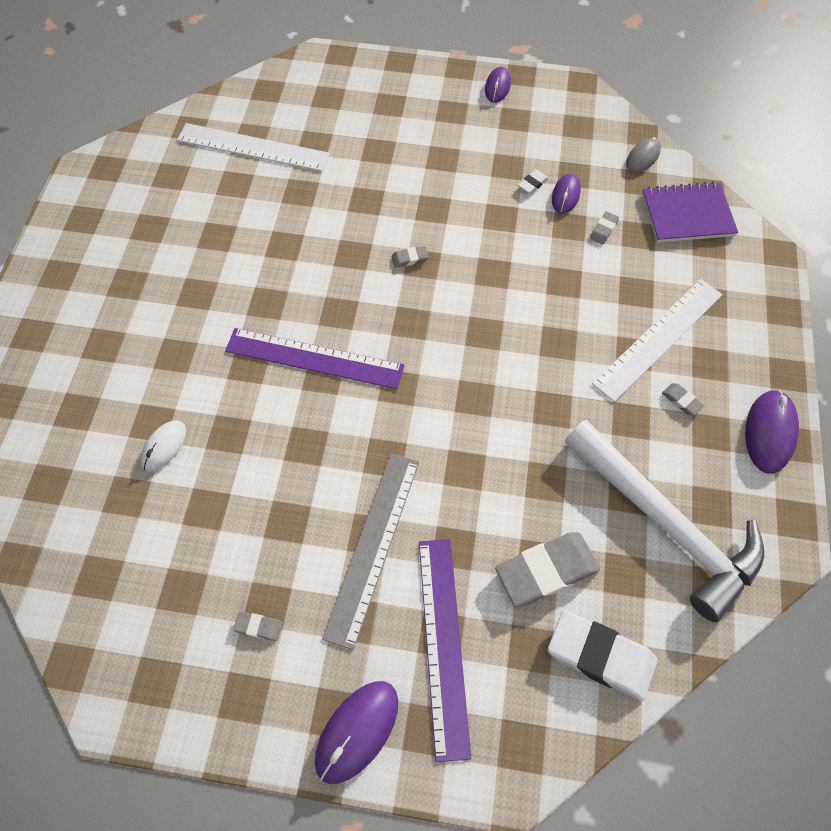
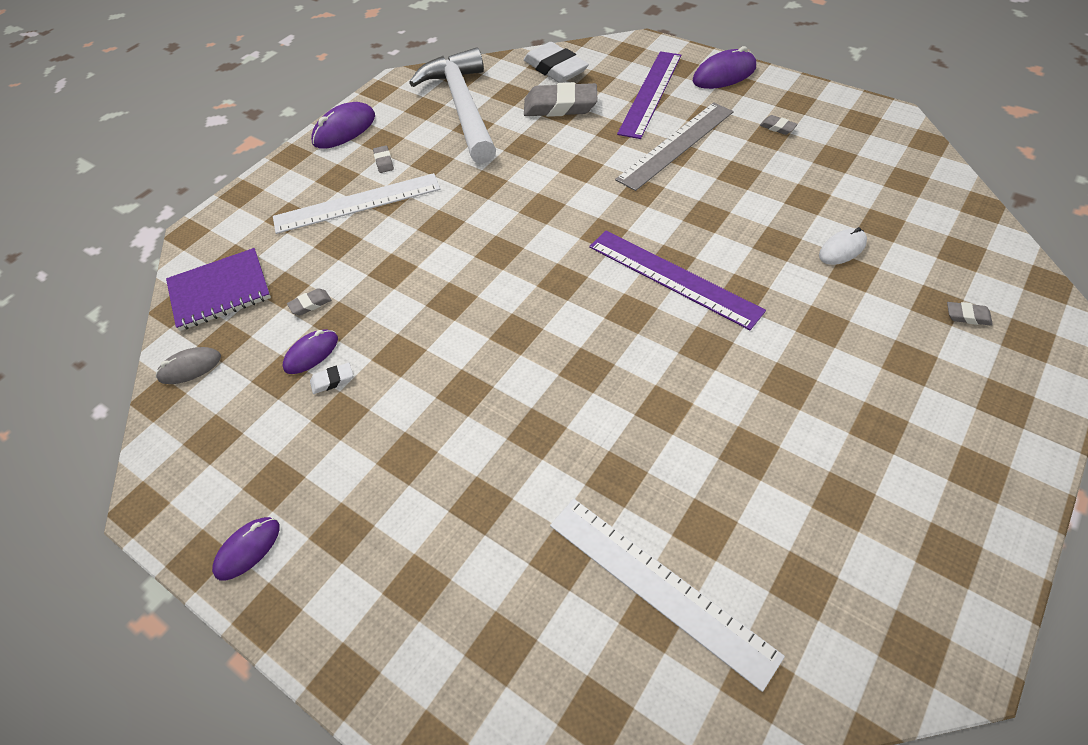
camera: 150 degrees left, 10 degrees down
(410, 259) = (526, 341): grey eraser -> grey eraser (967, 316)
(687, 214) = (220, 291): purple notebook -> purple notebook turned 45 degrees counterclockwise

